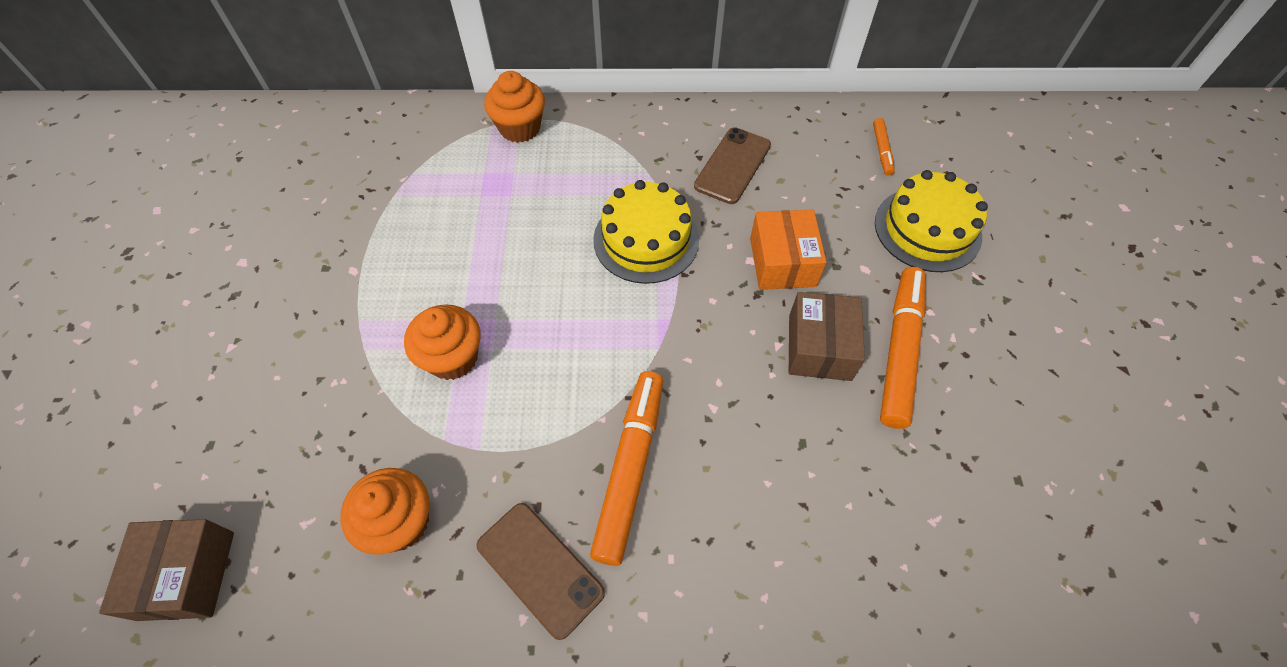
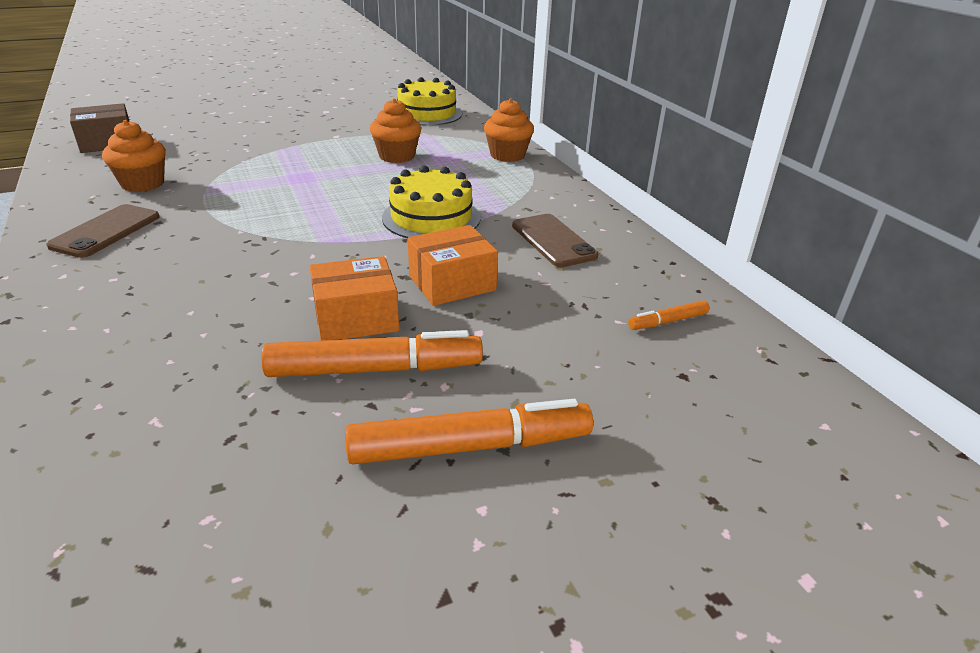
camera: 65 degrees right, 25 degrees down
(452, 358) = (277, 174): orange cupcake -> orange cupcake (397, 156)
(630, 468) = (195, 248): orange marker -> orange marker (470, 446)
(732, 165) = (553, 241): brown phone -> brown phone turned 60 degrees clockwise
(819, 347) = (356, 318): brown box -> orange box
(927, 229) = (572, 369): yellow cake -> yellow cake (427, 114)

